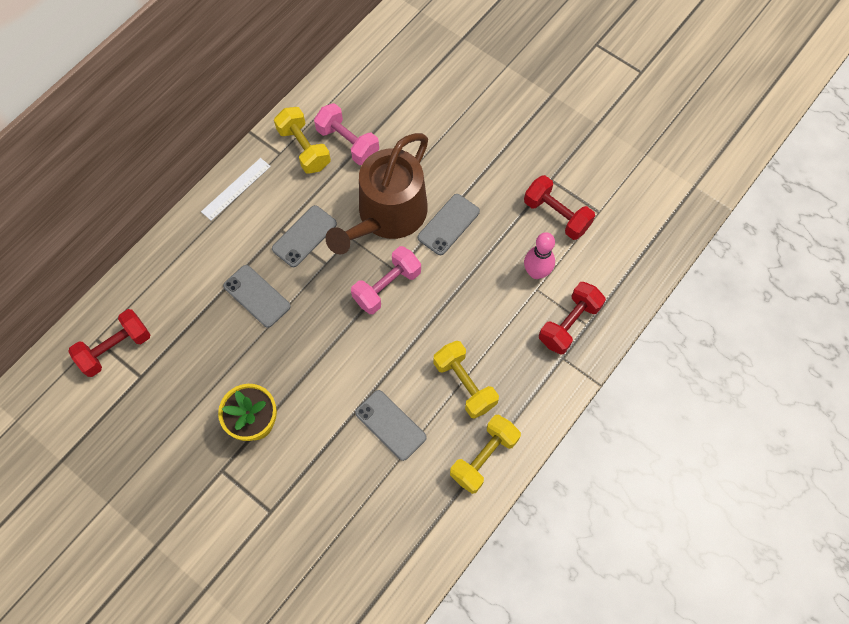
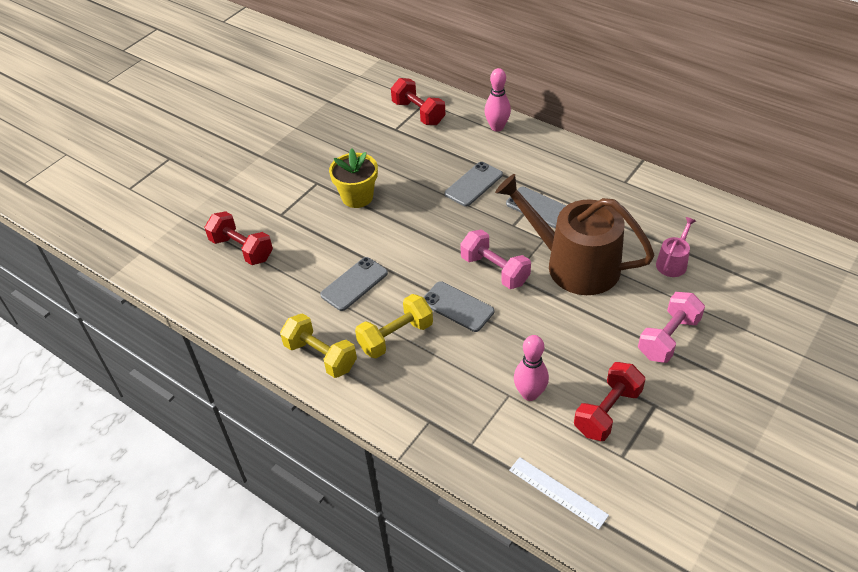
camera: 90 degrees right, 20 degrees down
(164, 263) = (497, 127): none -> pink bowling pin
(236, 189) = (579, 159): white ruler -> white ruler (558, 492)
(304, 148) = (635, 197): yellow dumbbell -> none
(348, 143) = (651, 227): pink dumbbell -> pink dumbbell (668, 338)
(395, 135) = (673, 262): none -> pink watering can
(448, 224) = (574, 313): grey phone -> grey phone (457, 307)
(569, 324) = (470, 426): red dumbbell -> red dumbbell (242, 249)

